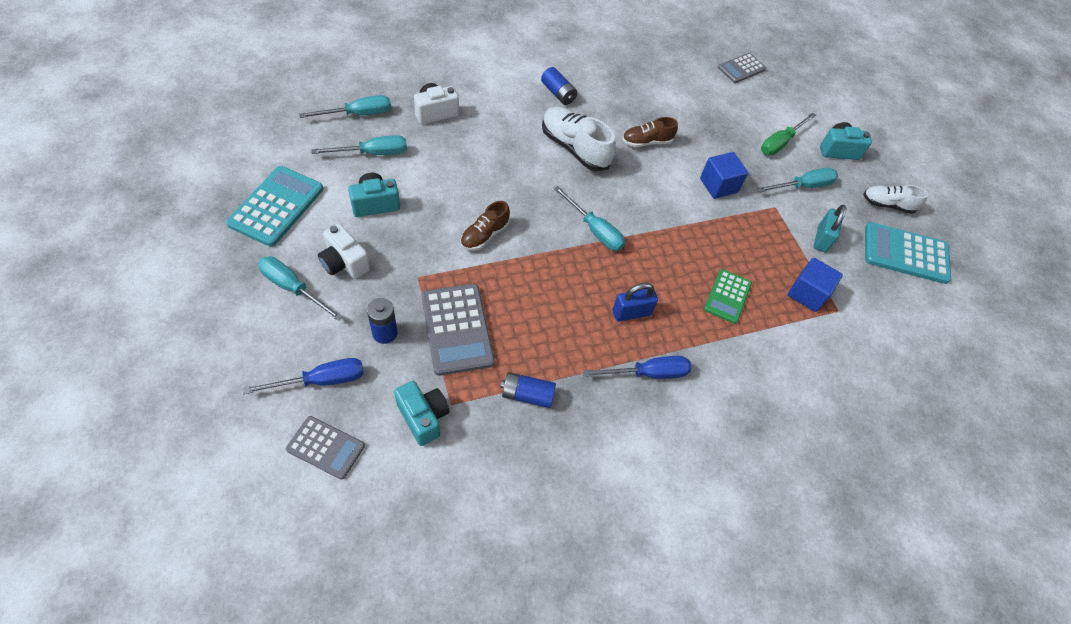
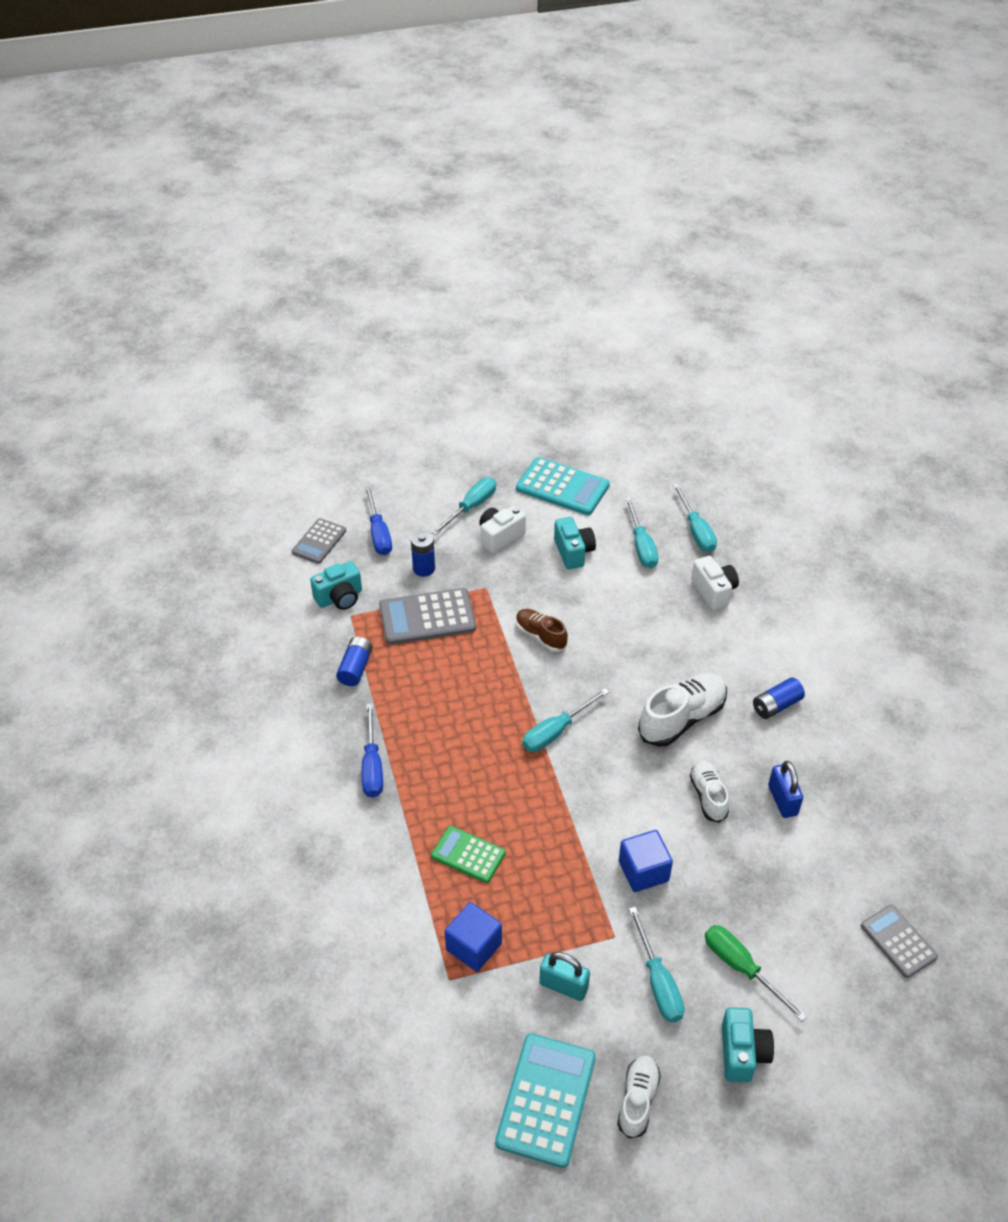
camera: 100 degrees right, 10 degrees down
(631, 313) = (445, 757): blue padlock -> blue padlock (782, 800)
(646, 142) = (708, 796): brown shoe -> white shoe

